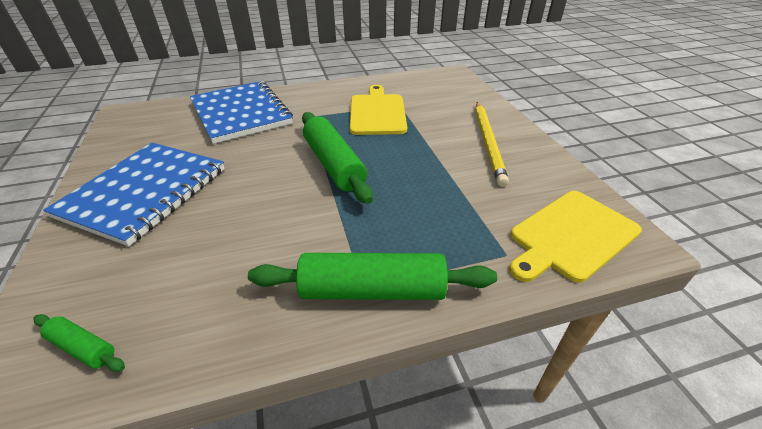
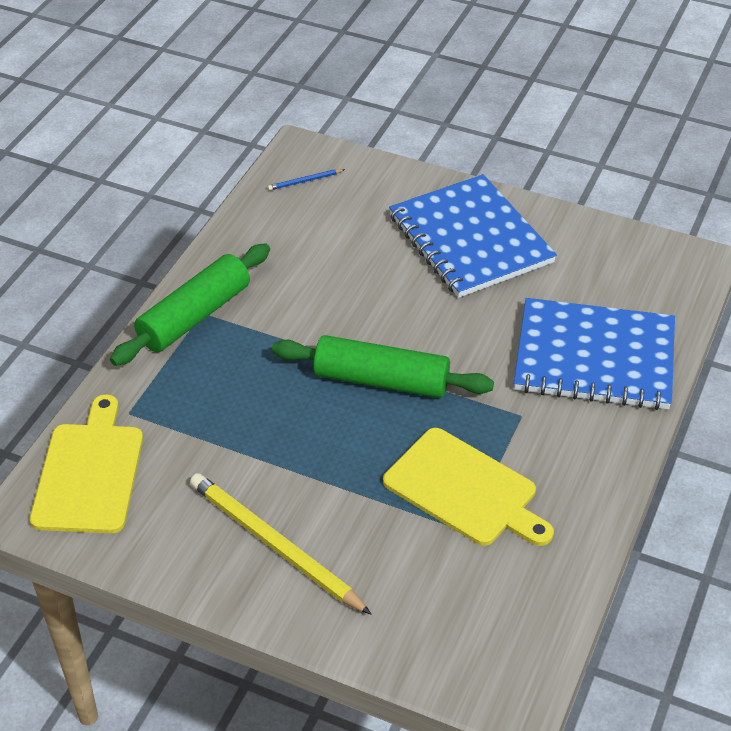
camera: 130 degrees right, 5 degrees up
(83, 347) = (305, 181): green rolling pin -> blue pencil

